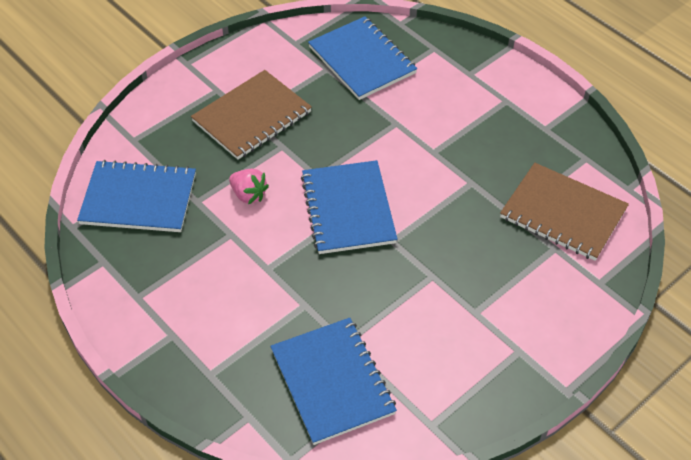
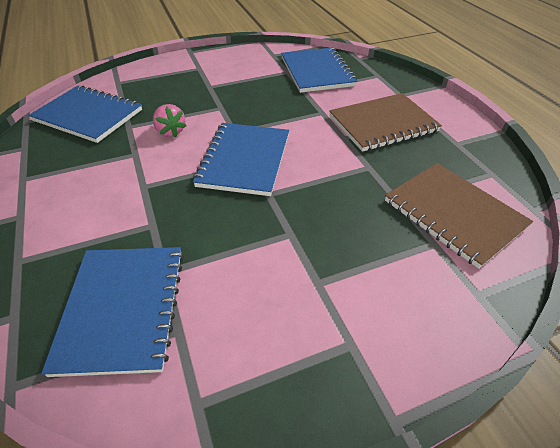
camera: 20 degrees right, 5 degrees down
(252, 117) = (211, 86): brown notebook -> brown notebook (383, 124)

